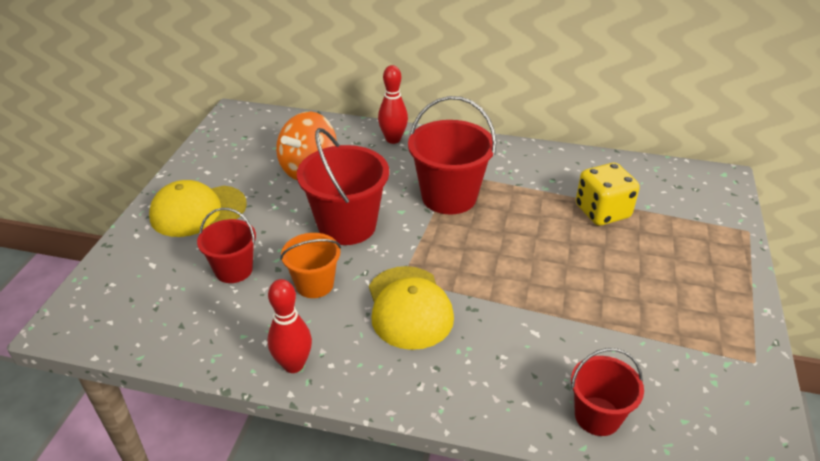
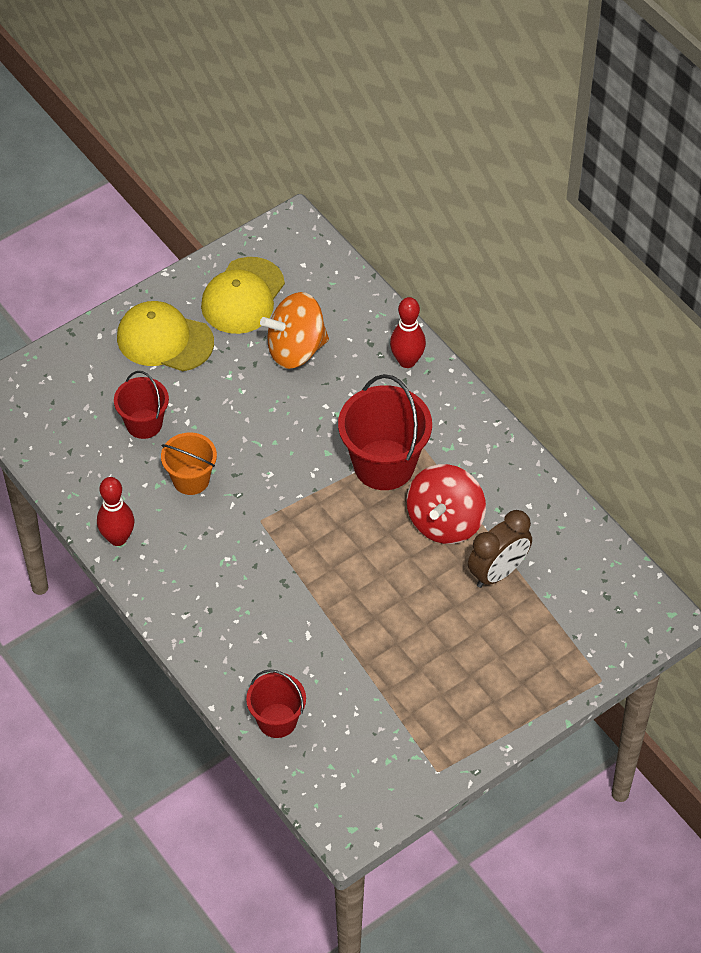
camera: 40 degrees right, 15 degrees up
(347, 226) = (268, 438): red bucket -> none
(409, 307) = (240, 549): yellow cap -> yellow cap (243, 296)
(530, 204) = (445, 521): none -> red spinning top
(602, 212) = (498, 572): yellow dice -> brown clock

